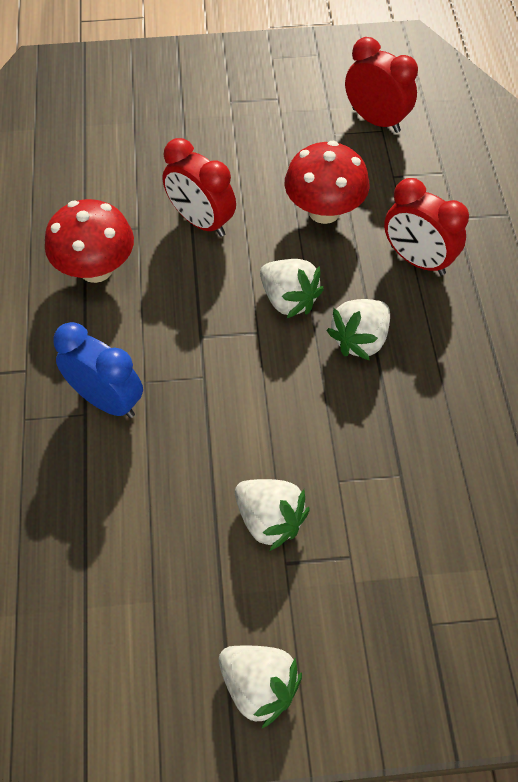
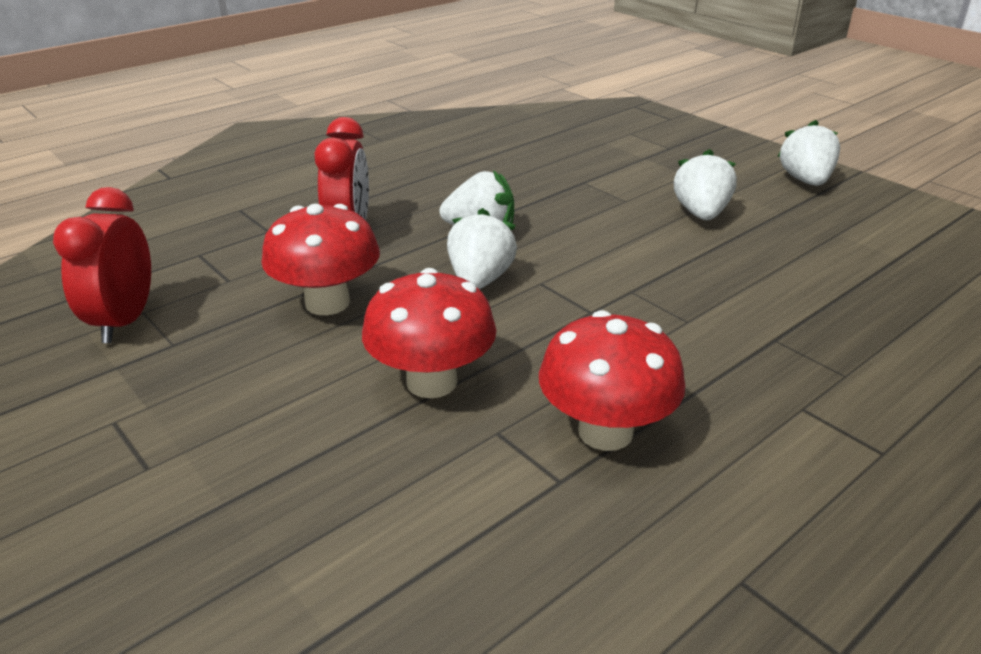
camera: 125 degrees left, 25 degrees down
(107, 400) = (741, 332): blue clock -> none
(201, 221) = (431, 382): red clock -> red mushroom

